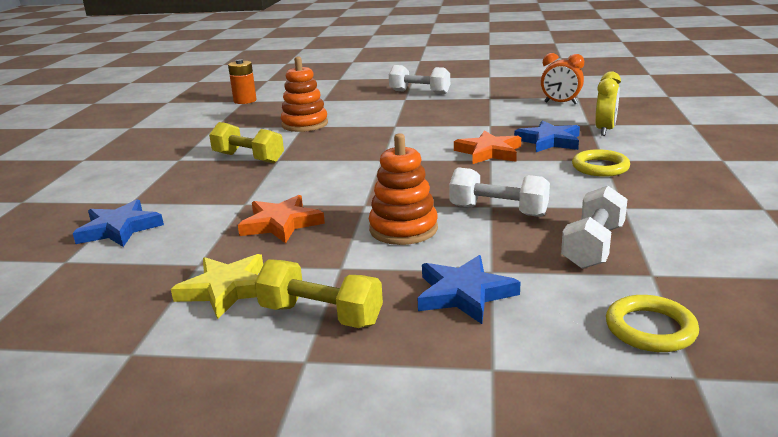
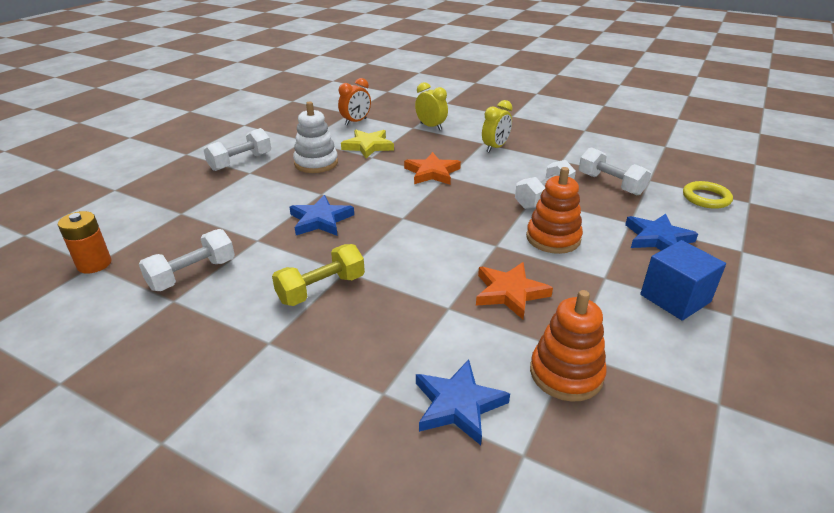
camera: 70 degrees left, 10 degrees up
(227, 289) = (624, 338): yellow star -> yellow star (368, 146)
(247, 123) = (192, 274): none -> white dumbbell
(305, 124) = (253, 238): orange stacking toy -> orange stacking toy (566, 373)
(321, 315) = (675, 298): yellow dumbbell -> blue cube
(448, 111) = (316, 163): none -> white stacking toy
(549, 141) = (432, 148): blue star -> blue star (320, 220)
(600, 167) = (495, 147): yellow ring -> yellow clock

